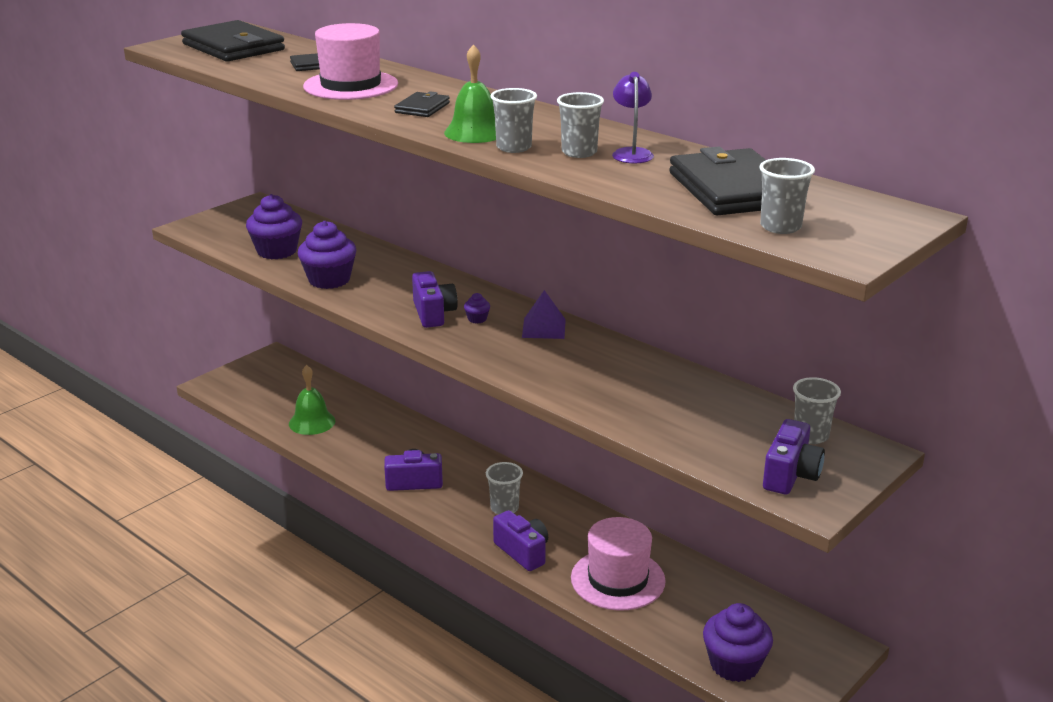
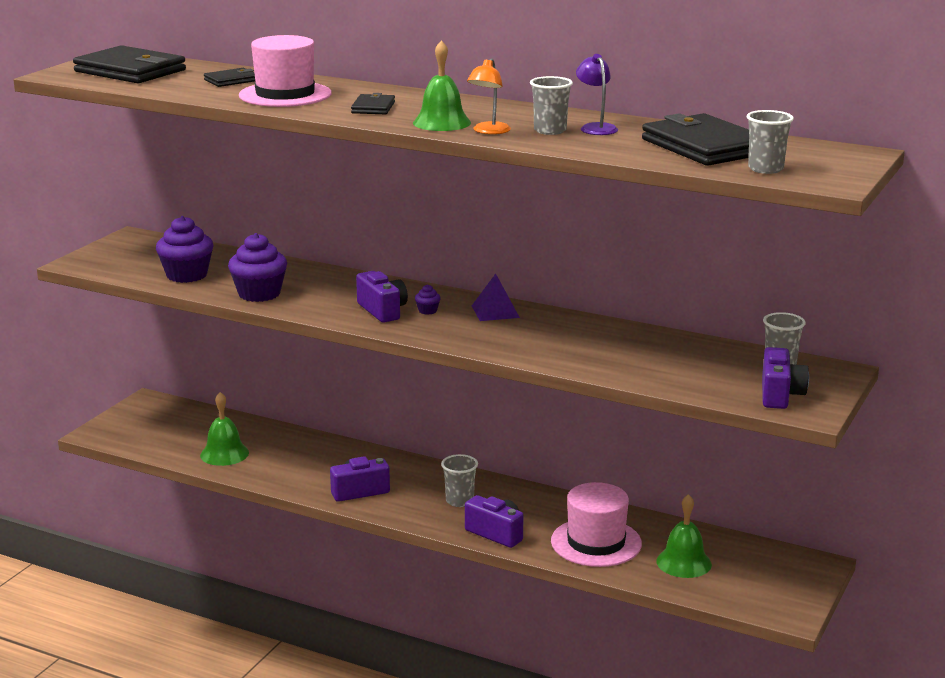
camera: 15 degrees left, 5 degrees down
(514, 147) = (488, 131): grey cup -> orange lamp
(698, 619) = (684, 562): none -> green bell
(734, 665) = (732, 591): purple cupcake -> none

